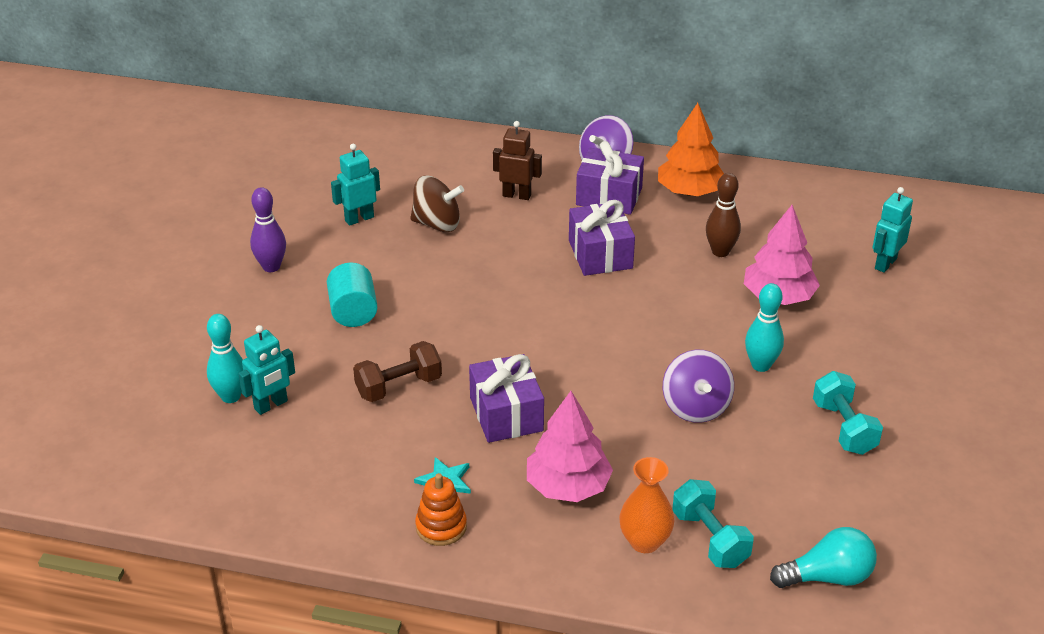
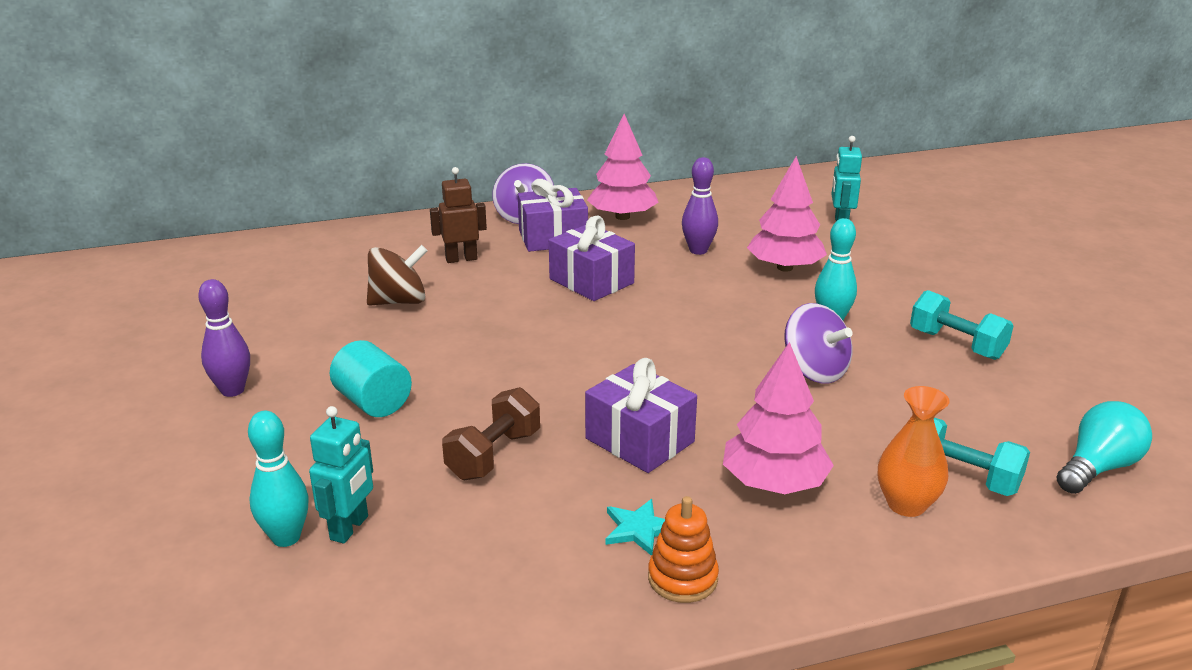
camera: 30 degrees left, 10 degrees down
(359, 218) = (305, 320): turquoise robot -> none
(689, 191) = (622, 217): orange tree -> pink tree
(720, 252) = (698, 250): brown bowling pin -> purple bowling pin

